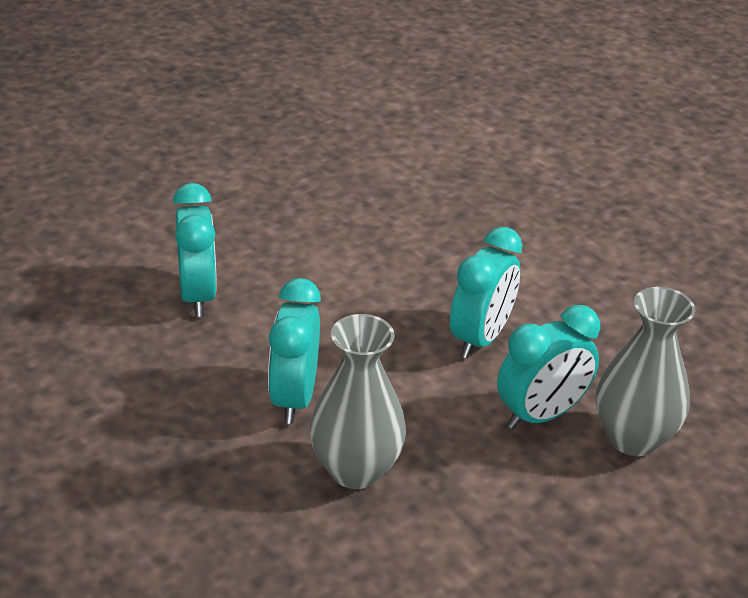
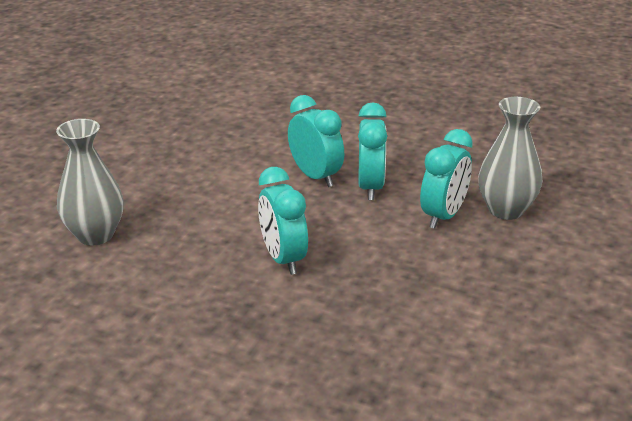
camera: 25 degrees left, 5 degrees down
(197, 296) = (163, 222): turquoise clock -> turquoise clock (315, 176)
(355, 470) = (359, 285): grey vase -> grey vase (95, 235)

